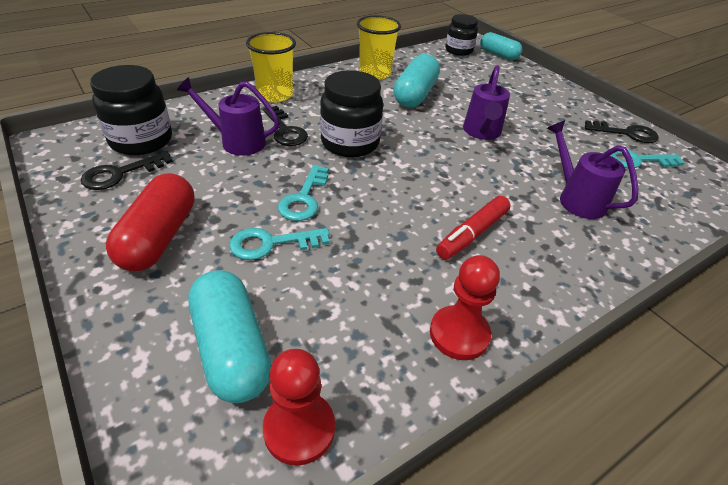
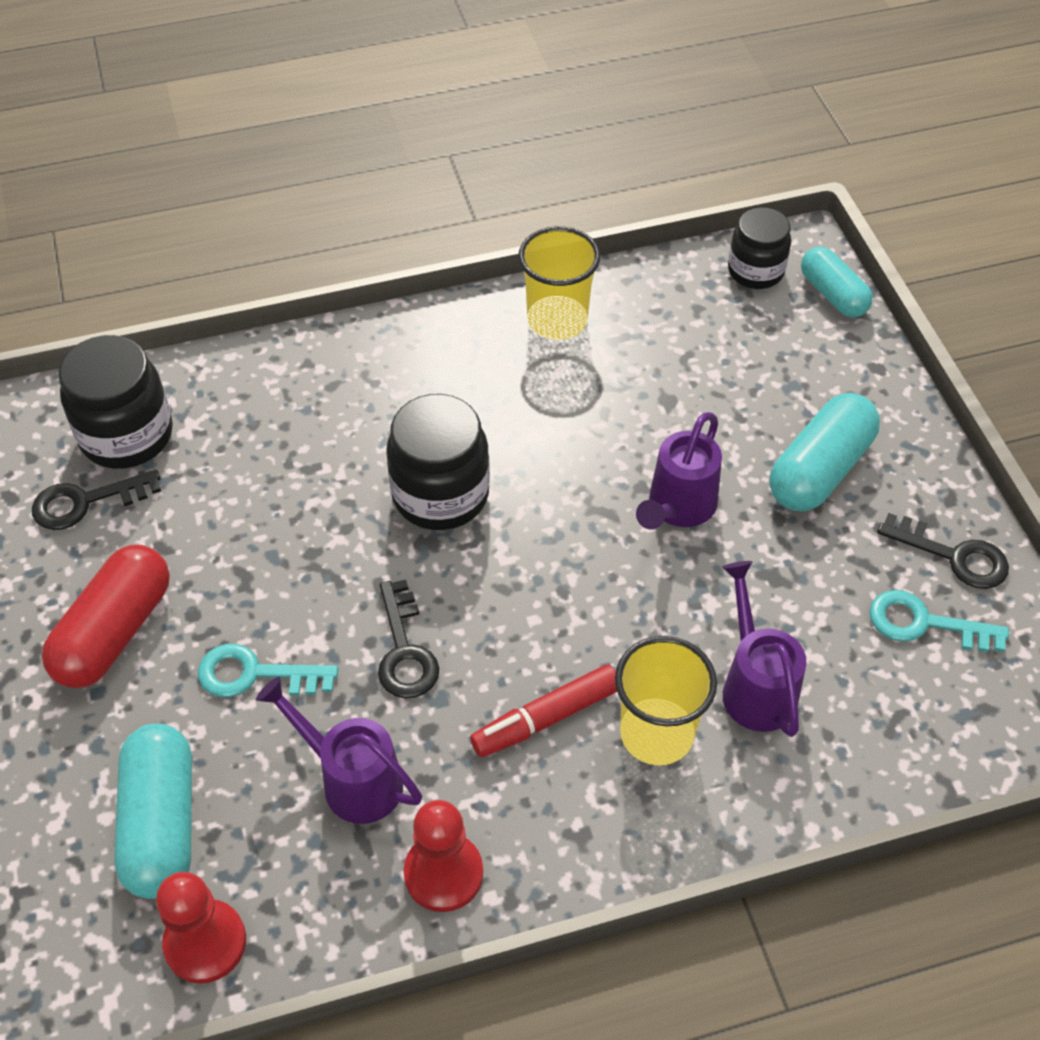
camera: 20 degrees right, 10 degrees up
(237, 141) = (265, 462): purple watering can -> purple watering can (352, 779)
(275, 95) = (359, 356): yellow cup -> yellow cup (656, 734)
(285, 130) = (347, 448): black key -> black key (405, 651)
(304, 198) = (327, 600): turquoise key -> none
(415, 95) = (605, 391): turquoise capsule -> turquoise capsule (819, 470)

